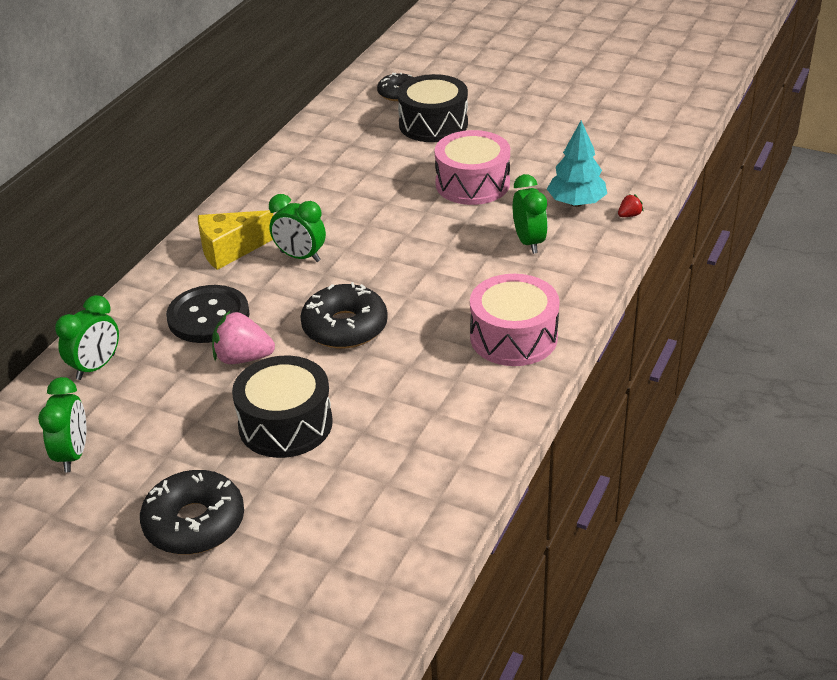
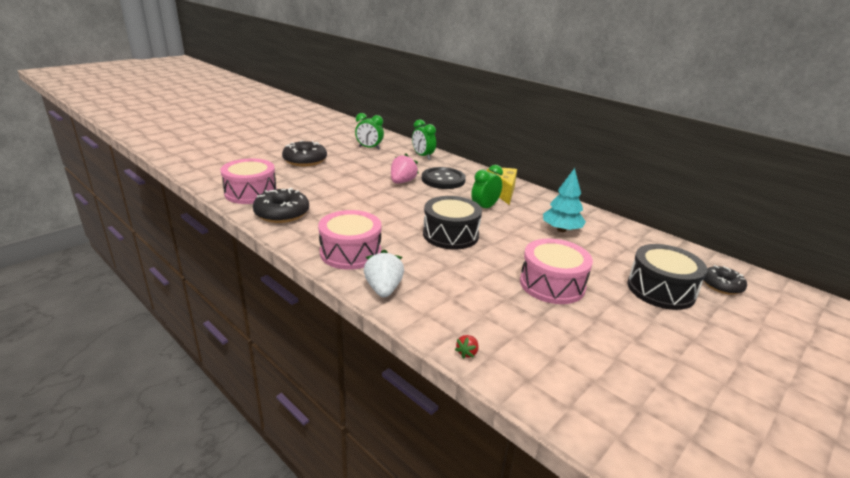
camera: 105 degrees right, 10 degrees down
(285, 424) = (344, 183): black drum -> black drum (450, 235)
(345, 327) = (406, 207): black donut -> black donut (282, 213)
(397, 524) = (251, 193): none -> pink drum
(529, 242) = (454, 287): green clock -> none
(571, 288) = (383, 289): none -> white strawberry
(576, 203) = (502, 328): turquoise tree -> turquoise tree (561, 230)
(629, 215) = (467, 353): red strawberry -> red strawberry turned 45 degrees clockwise

